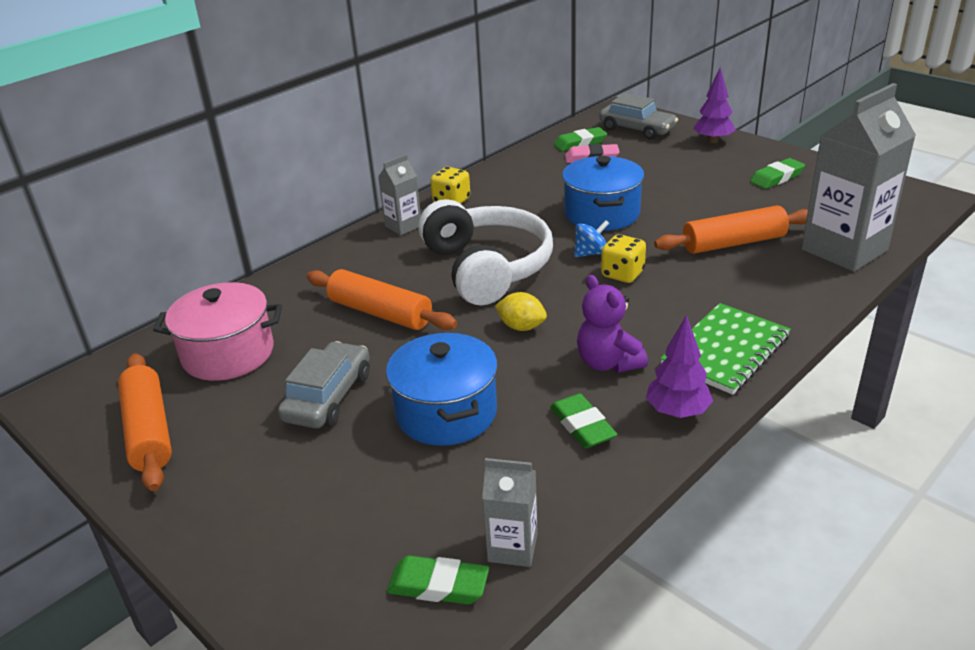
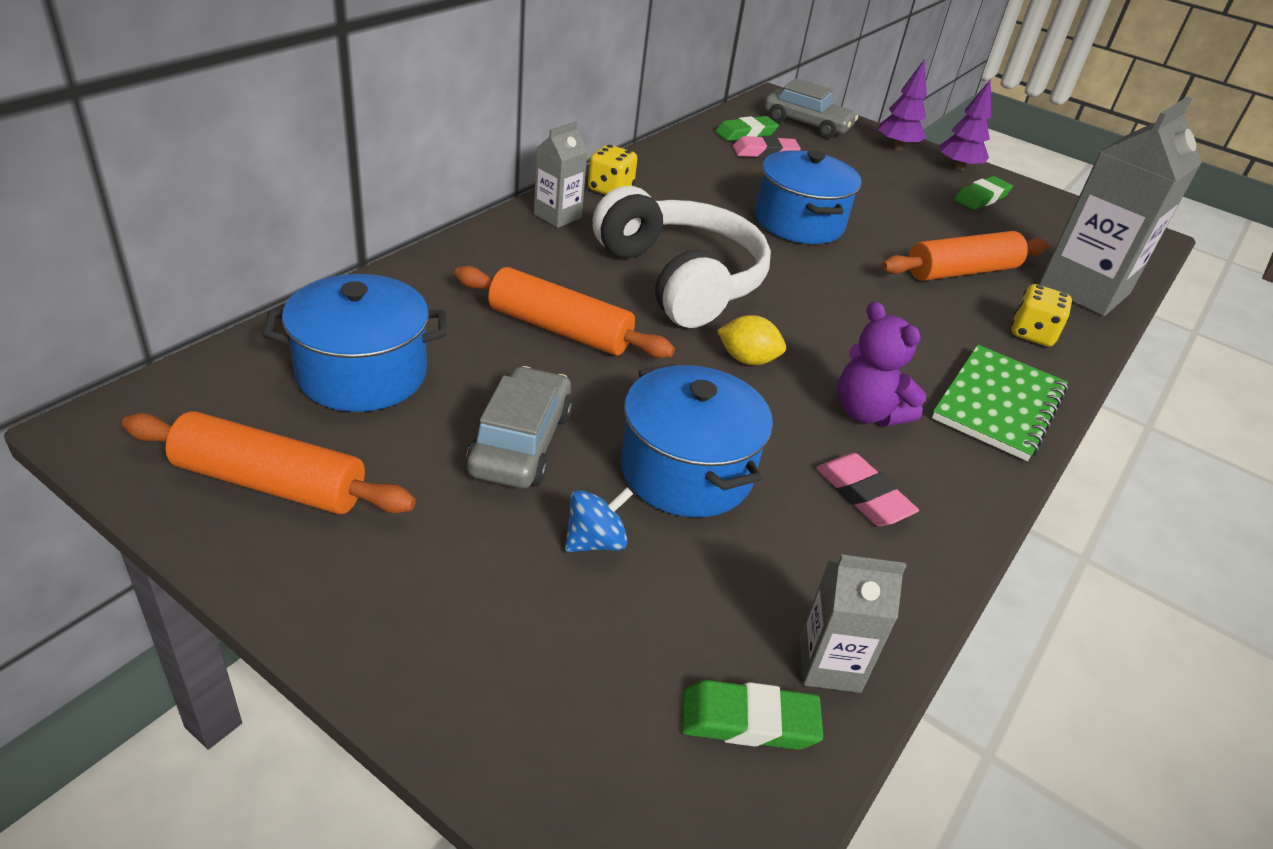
camera: 15 degrees left, 5 degrees up
(149, 431) = (270, 483): orange rolling pin -> orange rolling pin turned 45 degrees counterclockwise
(228, 354) = (362, 374): pink pot -> blue pot
(582, 425) = (863, 495): green eraser -> pink eraser
(591, 253) = (802, 270): blue spinning top -> blue spinning top (595, 541)
(622, 274) = (848, 300): yellow dice -> yellow dice (1032, 334)
(677, 412) = (970, 481): purple tree -> purple tree (958, 168)

